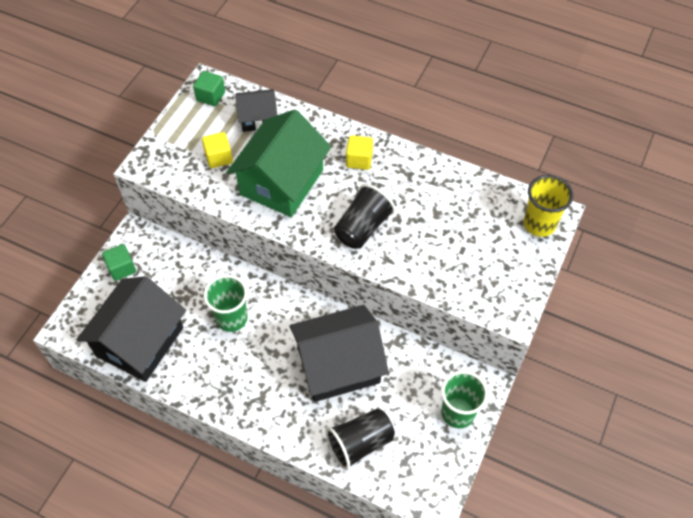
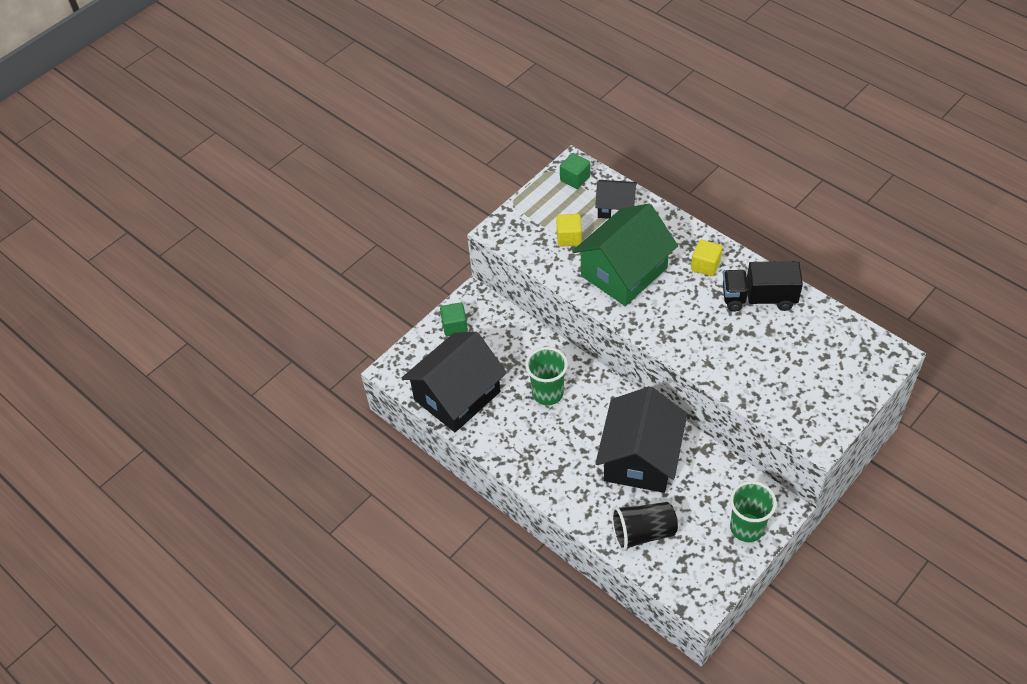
camera: 20 degrees right, 5 degrees down
(338, 365) = (640, 458): black house -> black house turned 75 degrees counterclockwise
(362, 228) = (692, 329): black cup -> none
(418, 183) = (758, 298): none -> black truck
(539, 224) = (872, 361): yellow cup -> none

